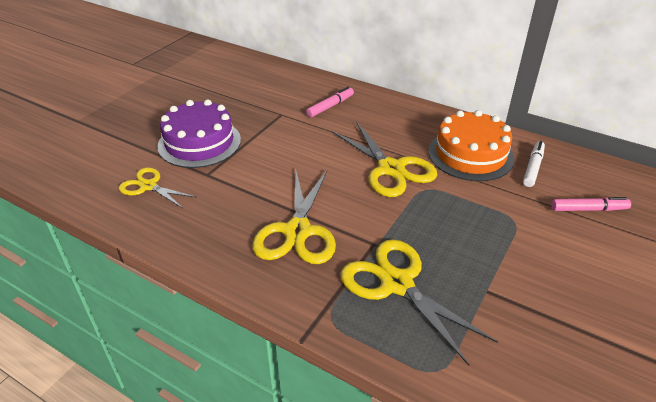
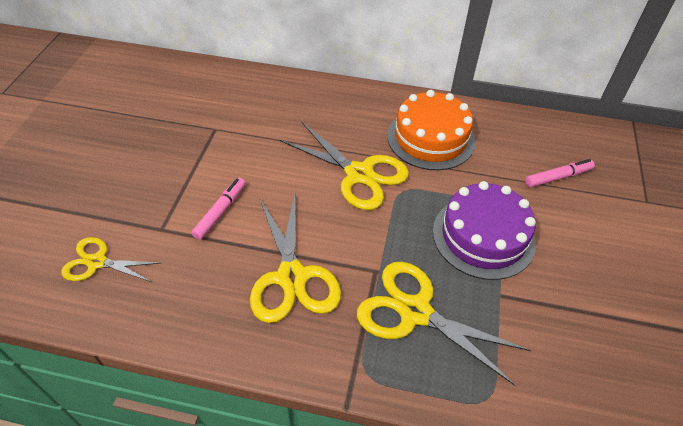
camera: 20 degrees left, 10 degrees up
(199, 142) = (135, 188): purple cake -> purple cake (483, 236)
(330, 106) = (266, 107): pink marker -> pink marker (220, 211)
(533, 168) = (493, 140): white marker -> none

